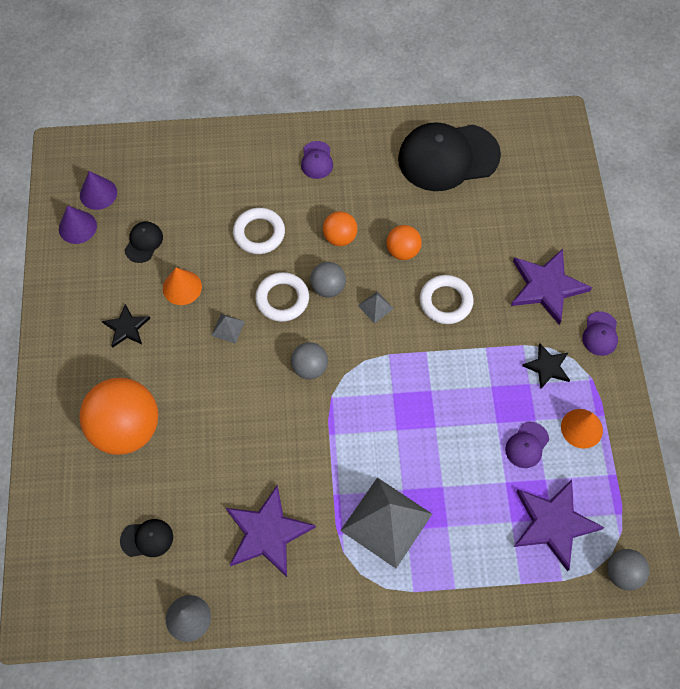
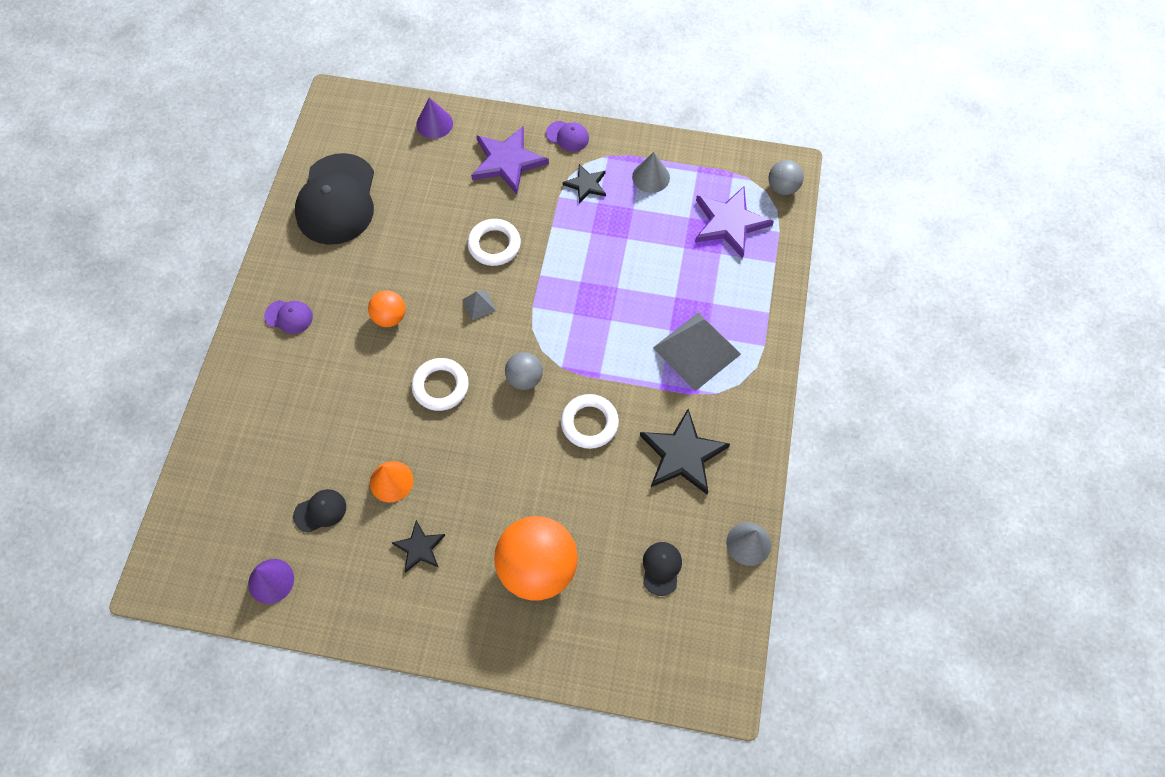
camera: 75 degrees left, 0 degrees up
(98, 193) = (235, 550): purple cone -> purple cone (434, 124)
(144, 242) = (320, 511): black cap -> black cap turned 120 degrees clockwise
(228, 328) = (455, 445): grey pyramid -> none
(259, 233) = (355, 391): white ring -> white ring (589, 423)
(267, 533) = (682, 454): purple star -> black star
(328, 287) = (443, 341): grey ball -> none
(402, 251) = (426, 266): orange ball -> none
(527, 445) = (654, 221): purple cap -> none
(581, 428) = (651, 177): orange cone -> grey cone

